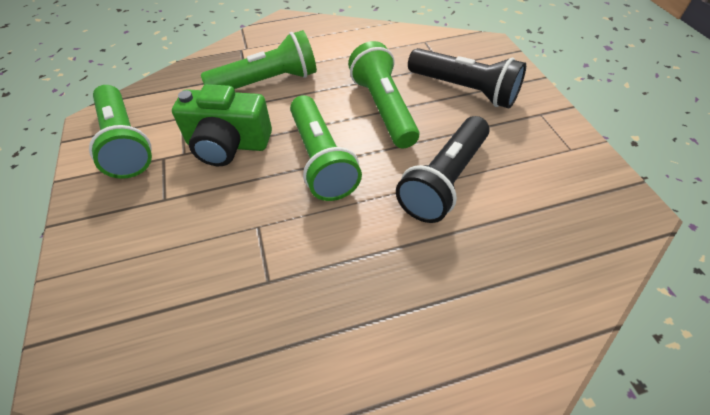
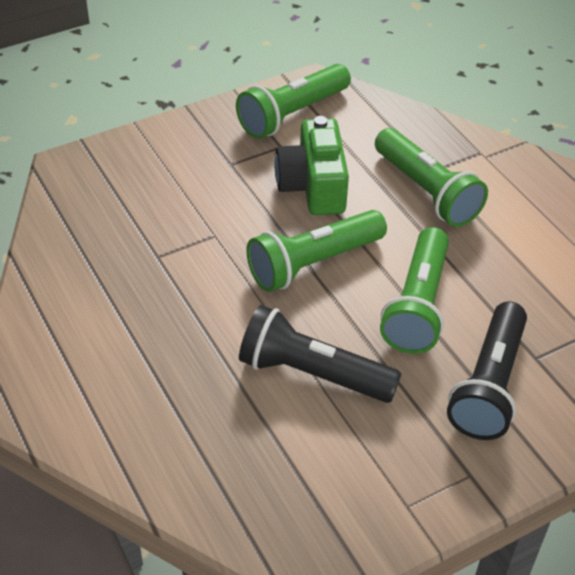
camera: 75 degrees right, 5 degrees down
(383, 108) = (417, 305): green flashlight -> green flashlight turned 135 degrees clockwise

